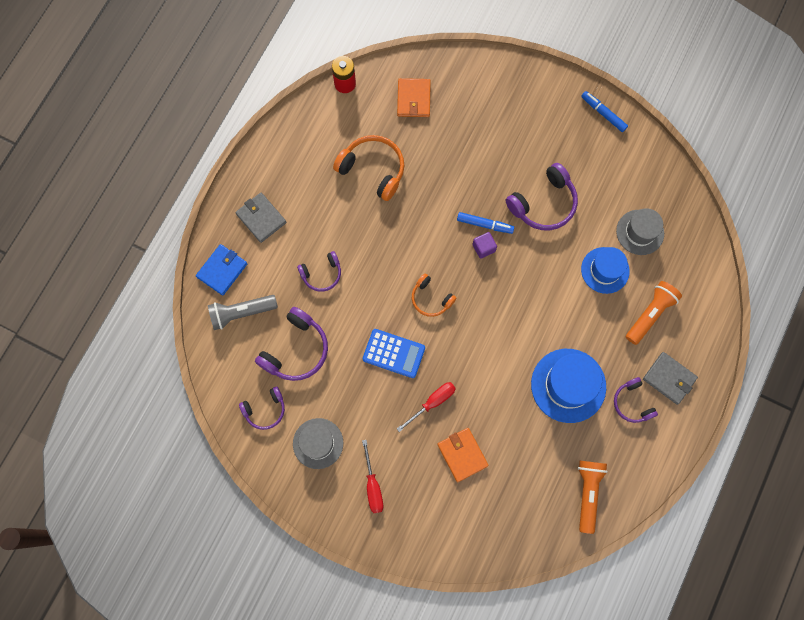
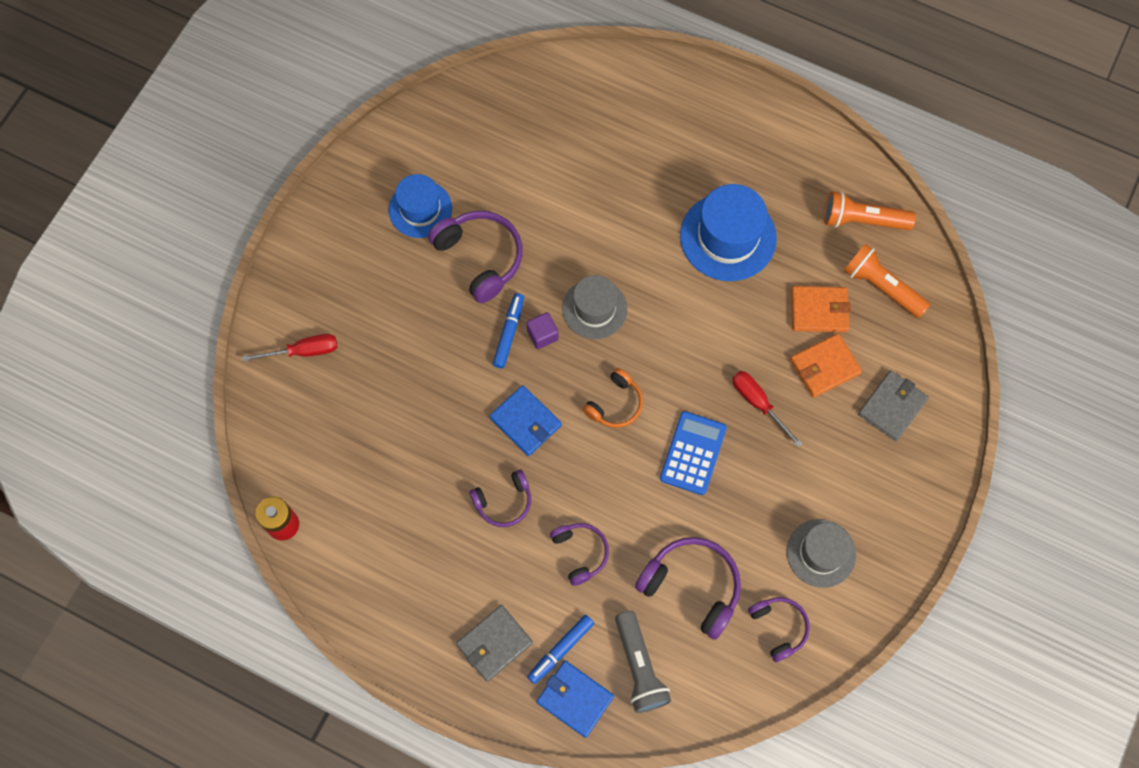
camera: 90 degrees left, 5 degrees down
(373, 169) = (422, 482): orange headphones -> none
(373, 485) = (872, 480): red screwdriver -> red screwdriver (303, 351)
(413, 99) = (315, 426): orange wallet -> orange wallet (819, 310)
(417, 236) = (525, 422): none -> blue wallet
(603, 113) = (352, 178): blue marker -> blue marker (560, 650)
(605, 270) = (574, 187): blue hat -> blue hat (420, 209)
(632, 403) = (747, 165): purple headphones -> purple headphones (503, 502)
(640, 232) = (522, 143): grey hat -> grey hat (594, 309)
(650, 314) = (632, 138): orange flashlight -> orange flashlight (881, 286)
(669, 378) = (714, 122): grey wallet -> grey wallet (892, 407)

